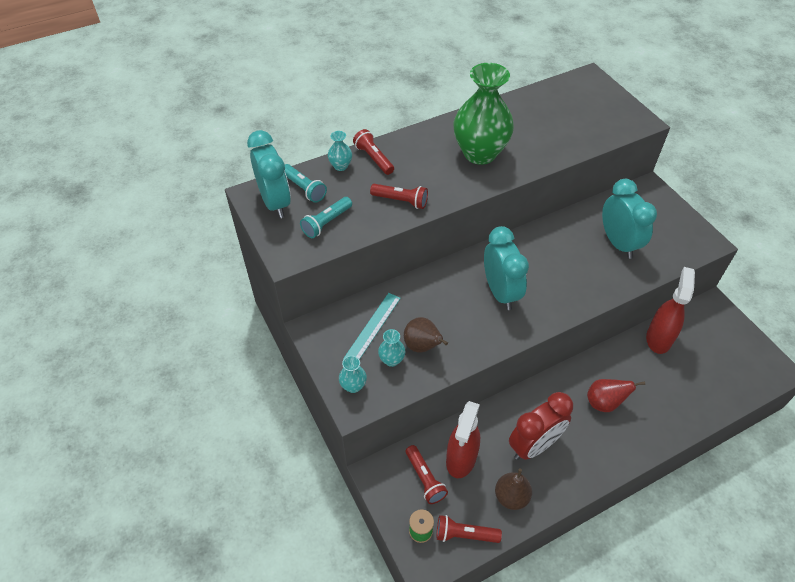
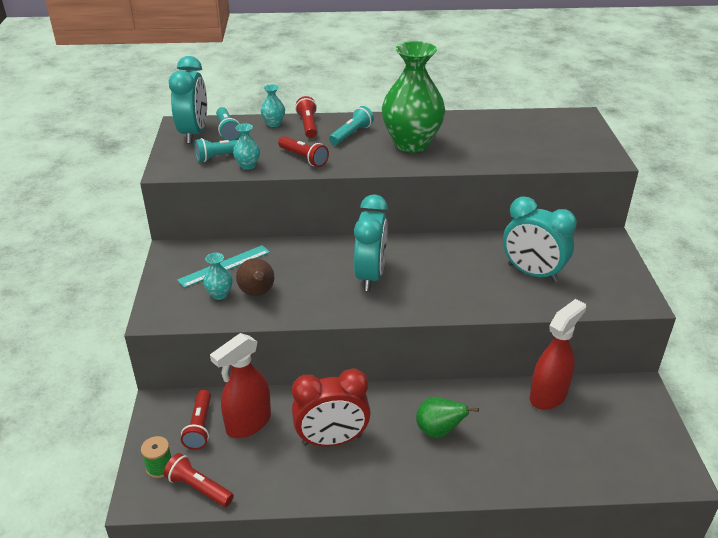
camera: 25 degrees right, 15 degrees down
(353, 386) = (168, 302): turquoise vase -> turquoise vase (248, 165)
(420, 157) = (351, 134): none -> turquoise flashlight
(511, 497) = (272, 475): brown pear -> none
(604, 403) = (439, 431): red pear -> green pear
(618, 243) = (532, 273): turquoise clock -> turquoise clock turned 120 degrees clockwise

